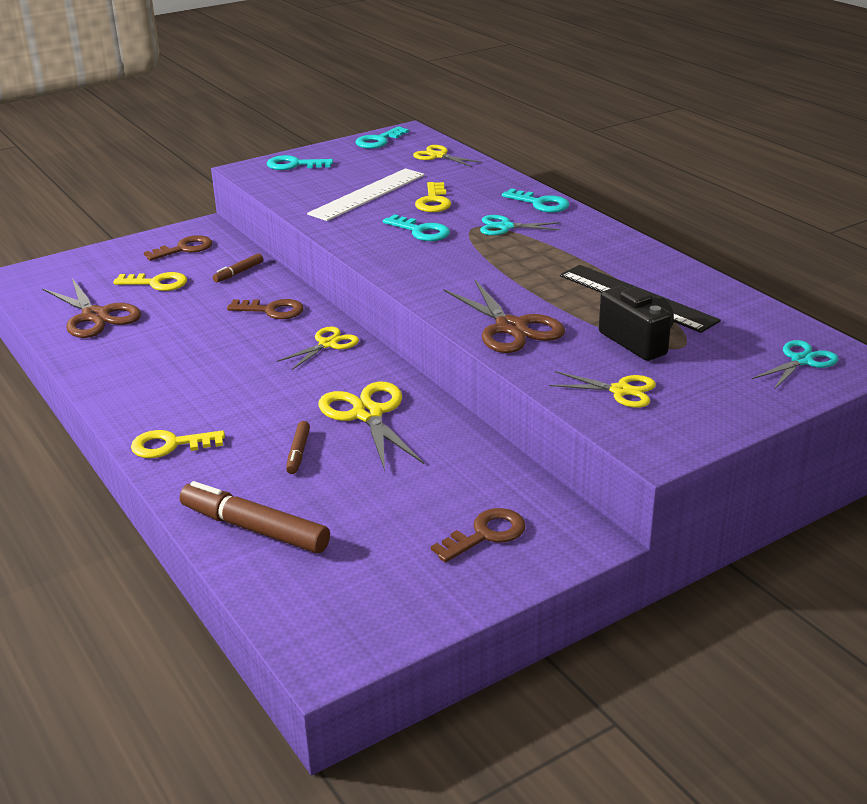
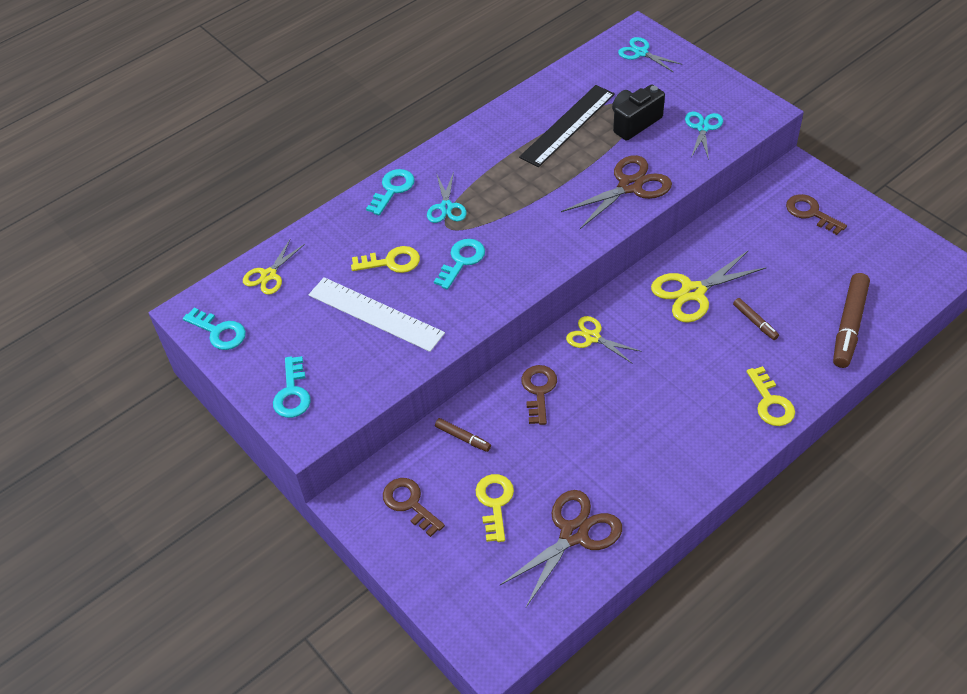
camera: 95 degrees left, 20 degrees up
(298, 452) = (755, 322): brown marker -> brown marker turned 60 degrees clockwise
(620, 391) = (703, 128): yellow scissors -> turquoise scissors

